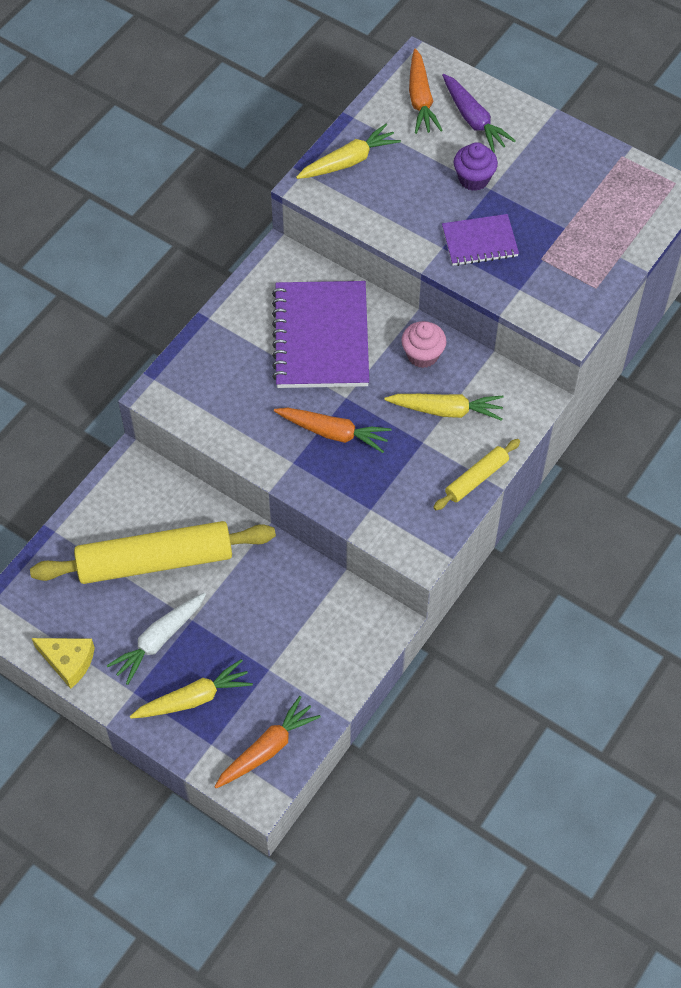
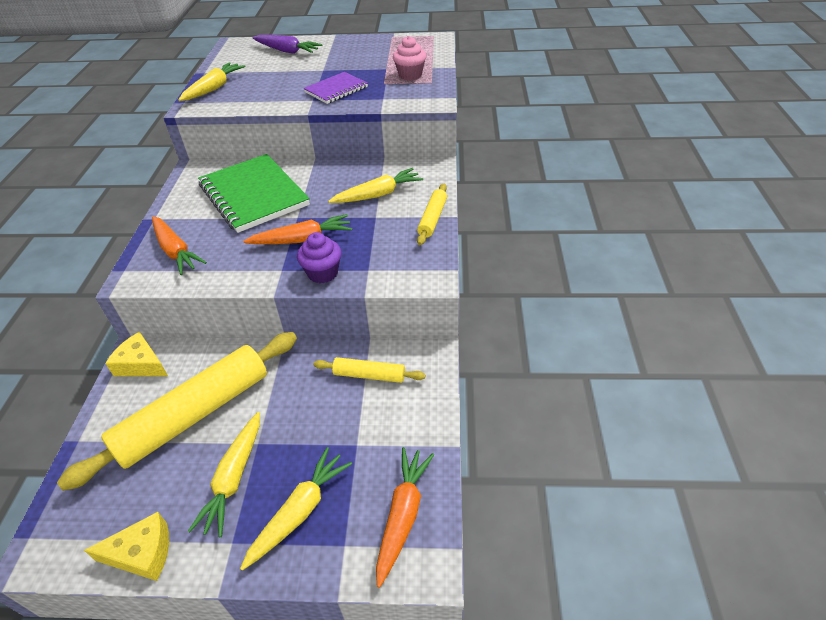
camera: 30 degrees left, 15 degrees down
(132, 479) = (141, 364): none -> yellow cheese
(159, 640) = (234, 478): white carrot -> yellow carrot
(320, 609) = (369, 375): none -> yellow rolling pin
(321, 337) = (254, 195): purple notebook -> green notebook
(420, 99) = (245, 54): orange carrot -> orange carrot (176, 251)
(422, 355) = (337, 176): pink cupcake -> pink cupcake (410, 75)
(473, 179) = (308, 69): purple cupcake -> purple cupcake (323, 273)

